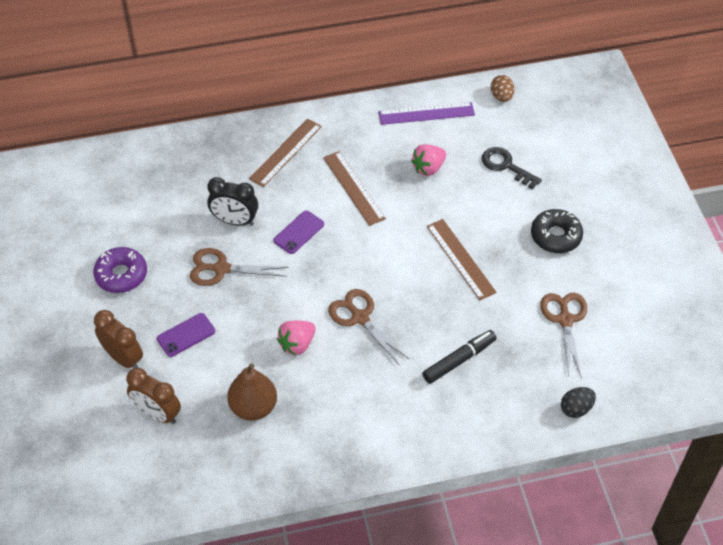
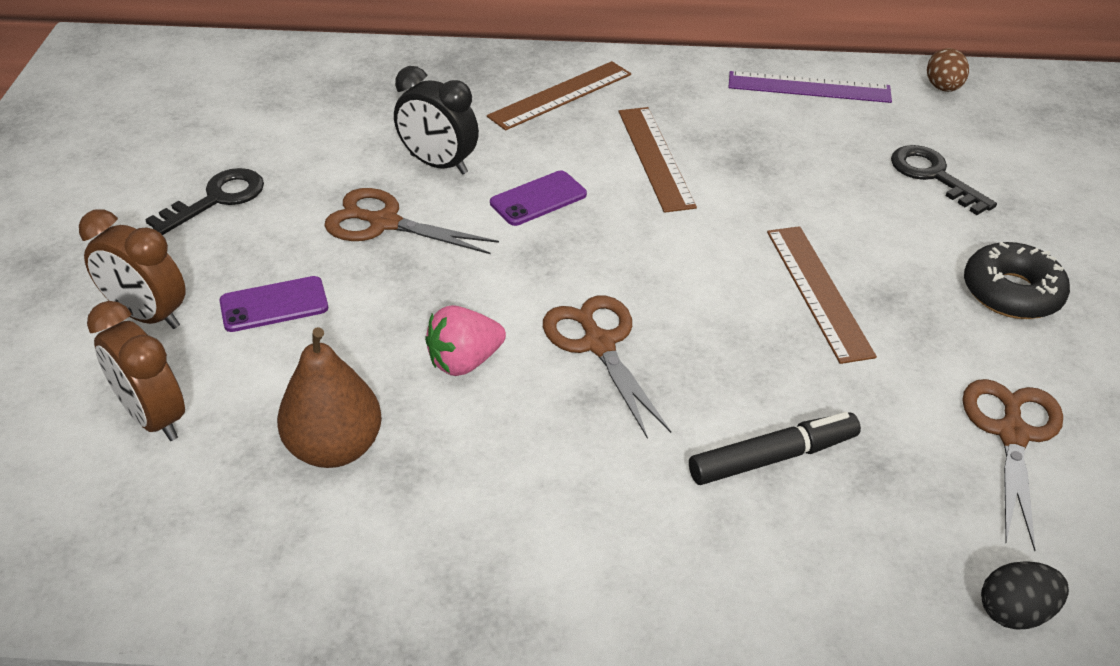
camera: 15 degrees right, 10 degrees down
(121, 275) = (217, 199): purple donut -> black key
(123, 358) = (148, 316): brown clock -> brown clock turned 150 degrees clockwise
(428, 168) = (793, 155): pink strawberry -> none

